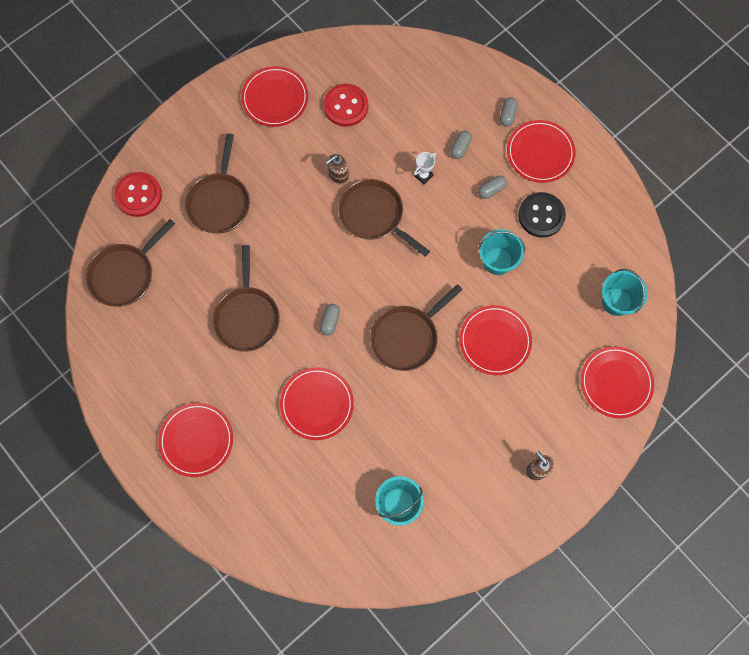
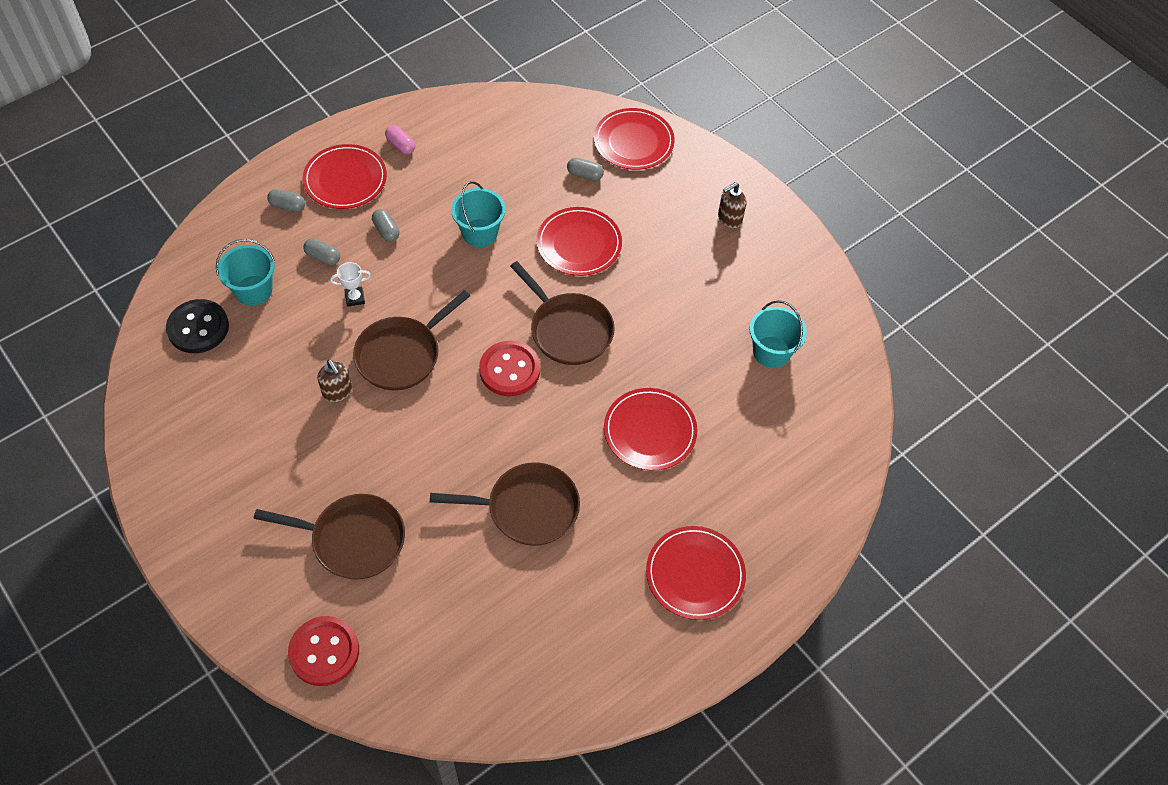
camera: 90 degrees left, 15 degrees down
(125, 274) = (449, 670): brown pan -> none
(275, 98) = (203, 464): red plate -> none
(330, 321) = (542, 411): grey capsule -> grey capsule (585, 174)
(346, 106) = (235, 378): red button -> red button (509, 370)
(423, 176) = (355, 298): white trophy -> white trophy turned 60 degrees counterclockwise
(541, 215) = (427, 186): black button -> black button (198, 328)
(582, 190) = (401, 145): none -> pink capsule
(616, 301) = (540, 131): turquoise bucket -> turquoise bucket (253, 290)

